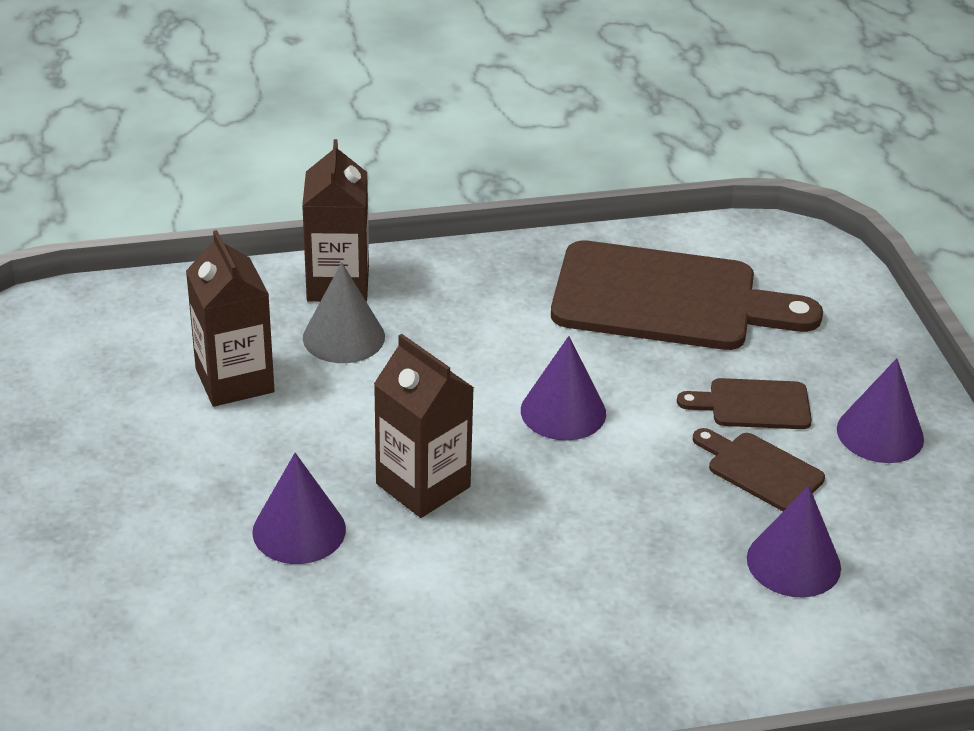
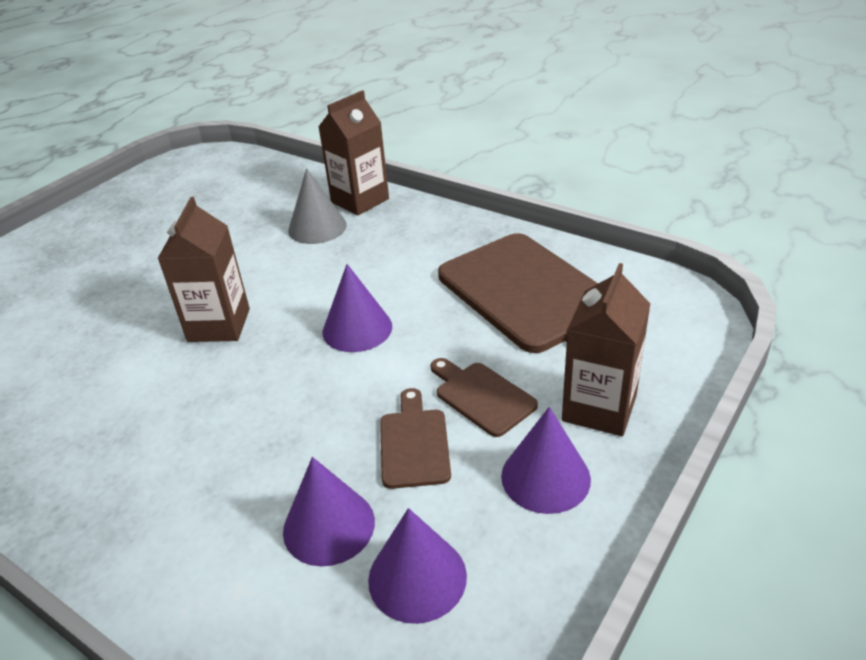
camera: 50 degrees right, 0 degrees up
(234, 380) = (235, 223): brown carton -> brown carton (599, 408)
(299, 530) = (130, 312): purple cone -> purple cone (417, 577)

